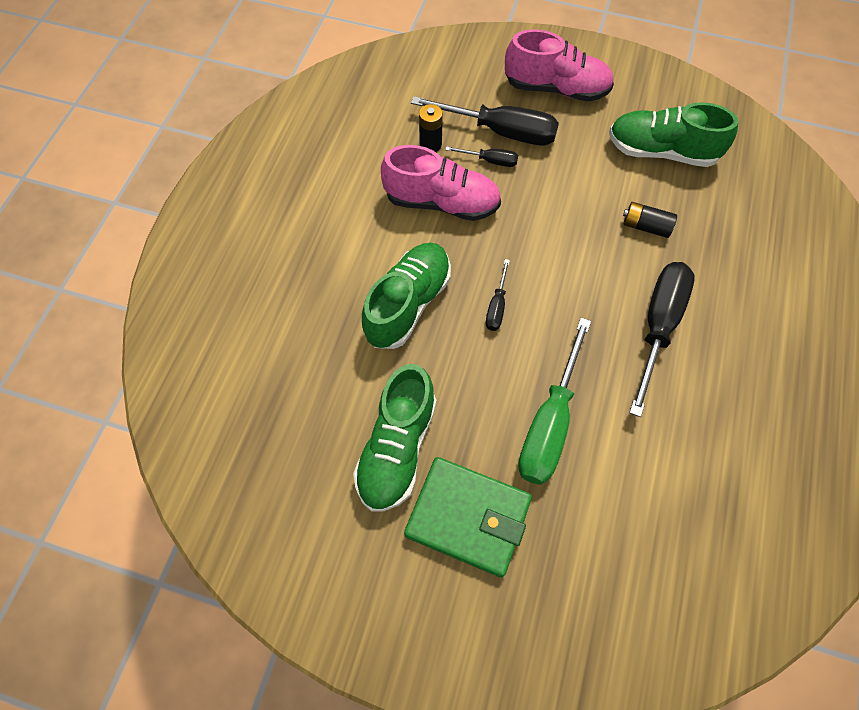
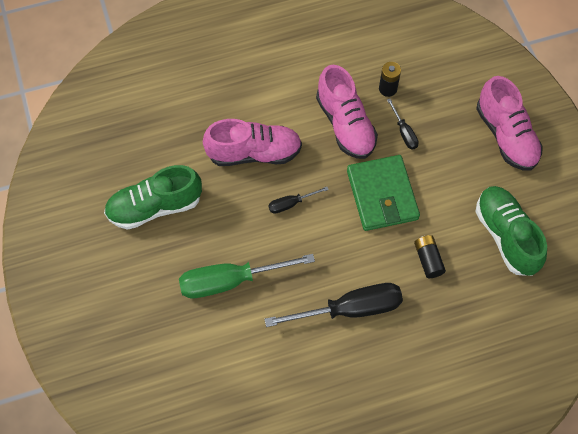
camera: 55 degrees right, 0 degrees up
(408, 304) = (254, 153): green shoe -> pink shoe
(468, 517) = (139, 270): green wallet -> green wallet (382, 195)
(501, 132) = (435, 124): black screwdriver -> none

